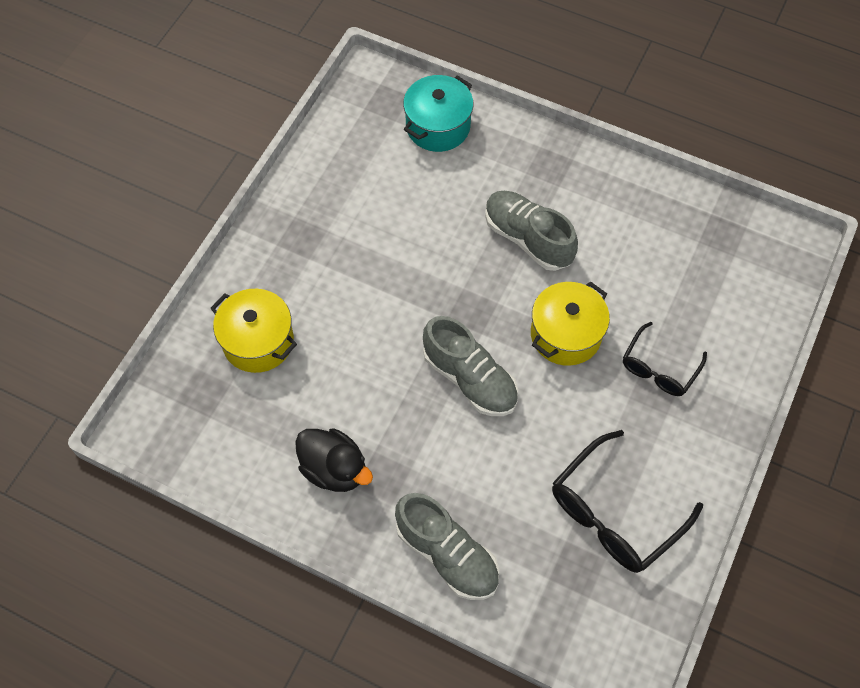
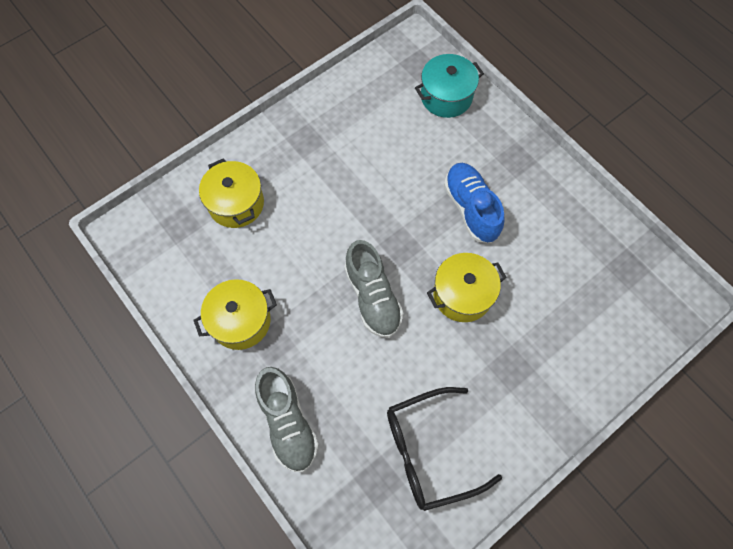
camera: 25 degrees right, 5 degrees up
(334, 469) = (241, 321): black duck -> yellow pot
(527, 238) = (471, 208): grey shoe -> blue shoe
(659, 368) = (522, 352): black glasses -> none

